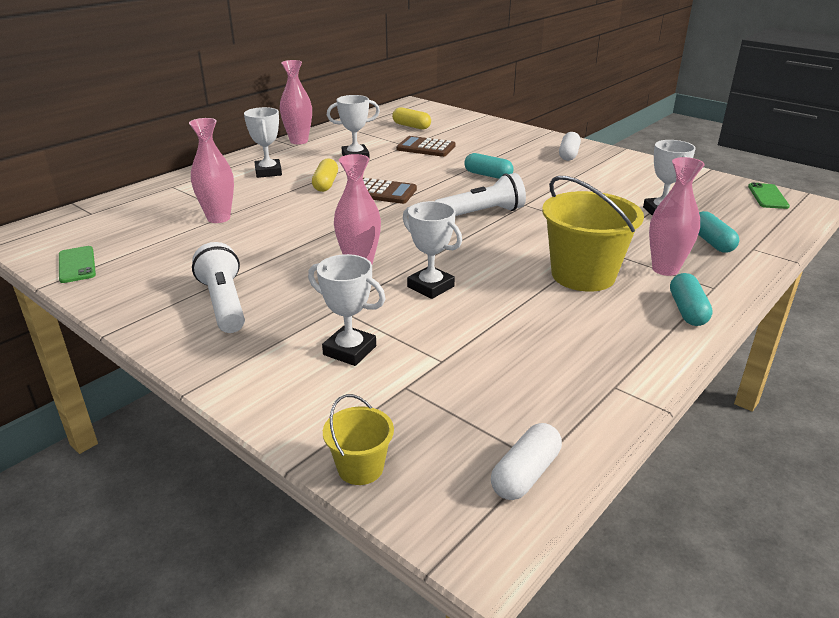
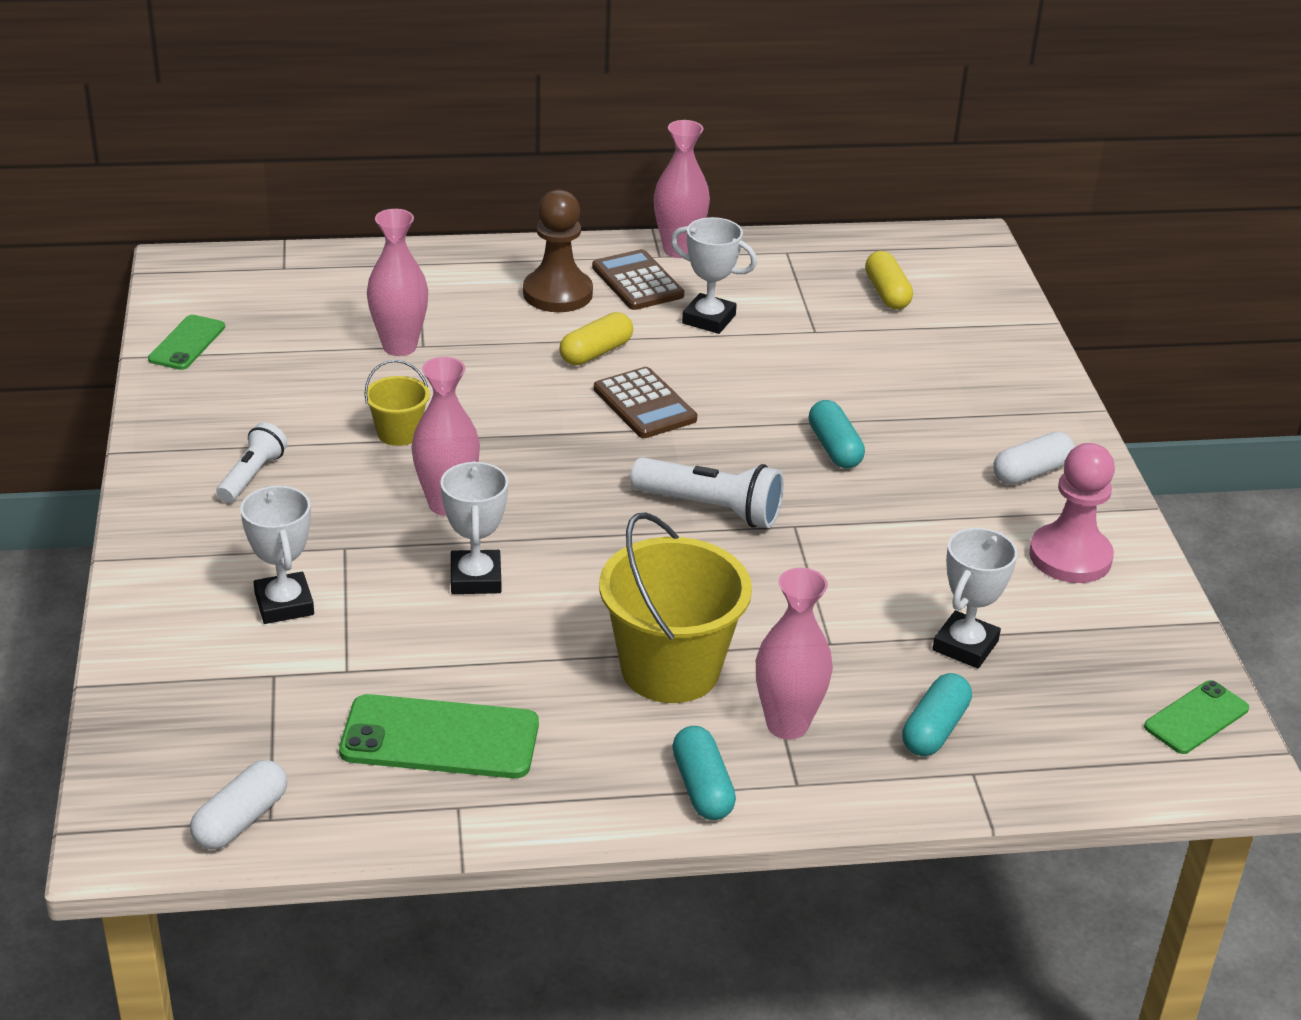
camera: 40 degrees right, 5 degrees up
(224, 303) = (252, 476): white flashlight -> white flashlight, size x0.64
(268, 172) = (557, 293): white trophy -> brown pawn
(360, 468) = (130, 722): yellow bucket -> yellow bucket (399, 433)
(426, 148) = (835, 349): brown calculator -> brown calculator (637, 281)
(525, 474) = (241, 820): white capsule -> white capsule turned 45 degrees counterclockwise
(546, 362) = (440, 738): none -> green phone
(633, 171) = (1070, 557): none -> pink pawn
(687, 310) = (702, 787): turquoise capsule -> turquoise capsule turned 60 degrees counterclockwise

